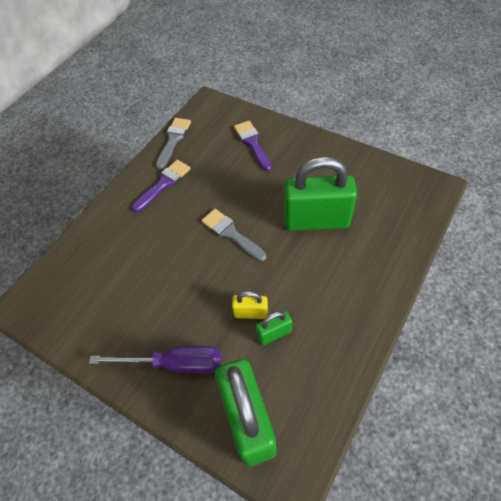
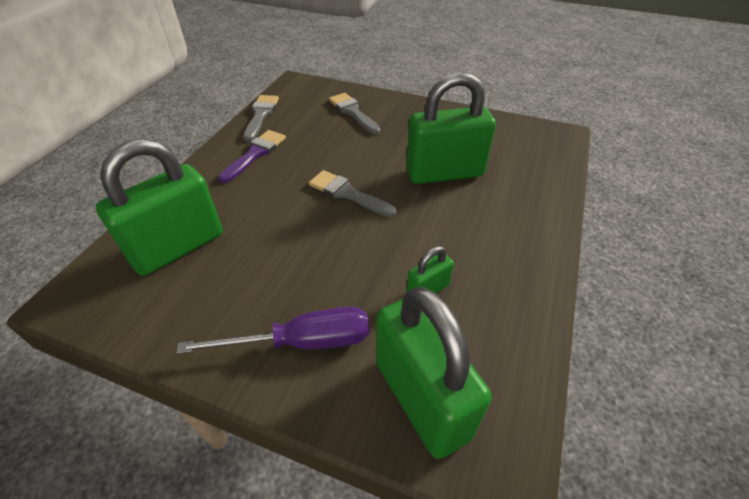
camera: 15 degrees left, 10 degrees down
(97, 270) = (178, 247): none -> green padlock
(251, 313) = (392, 271): yellow padlock -> none
(252, 143) = (353, 112): purple brush -> grey brush

